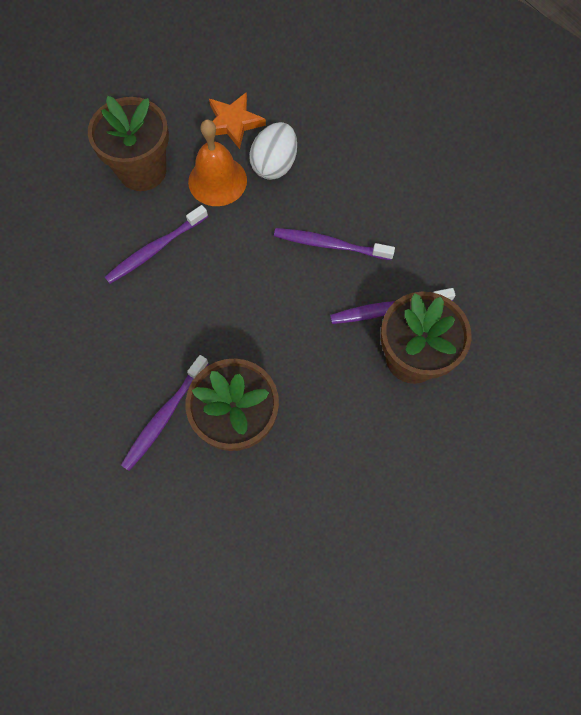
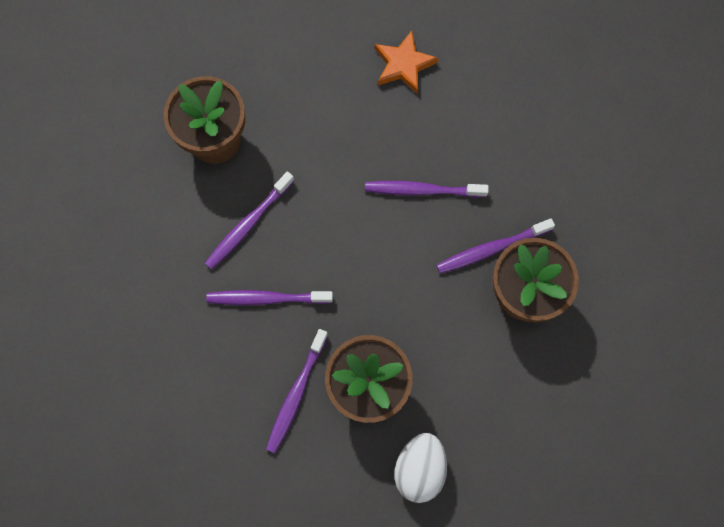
camera: 10 degrees left, 5 degrees up
(157, 320) = (267, 298): none -> purple toothbrush
(217, 181) = (295, 139): orange bell -> none
(233, 122) = (297, 70): orange star -> orange star (403, 65)
(274, 165) = (350, 112): white egg -> white egg (419, 469)

